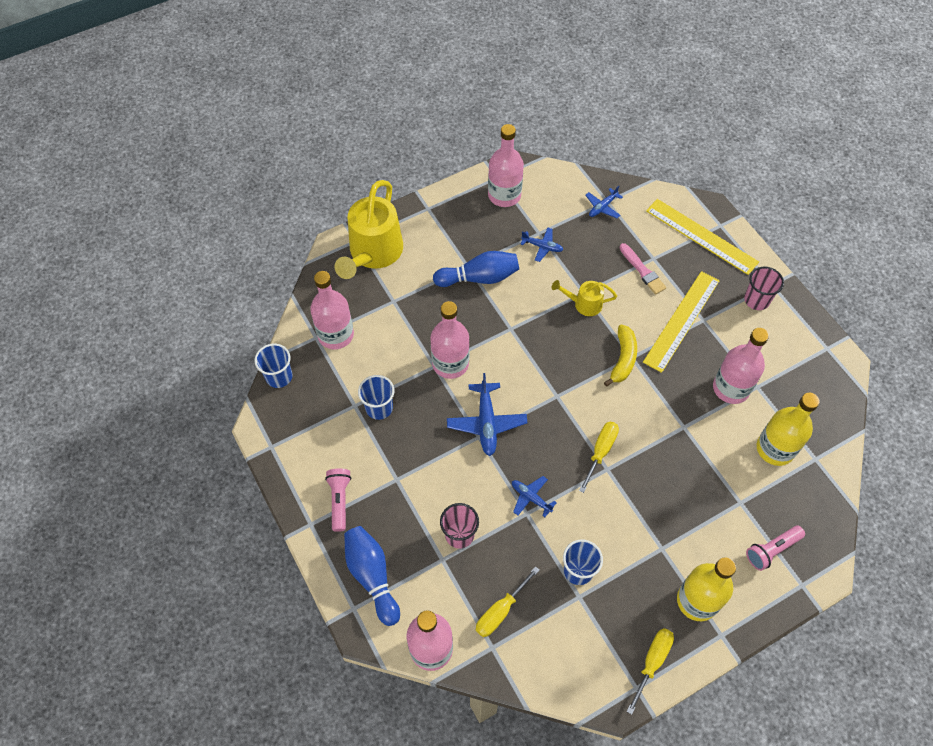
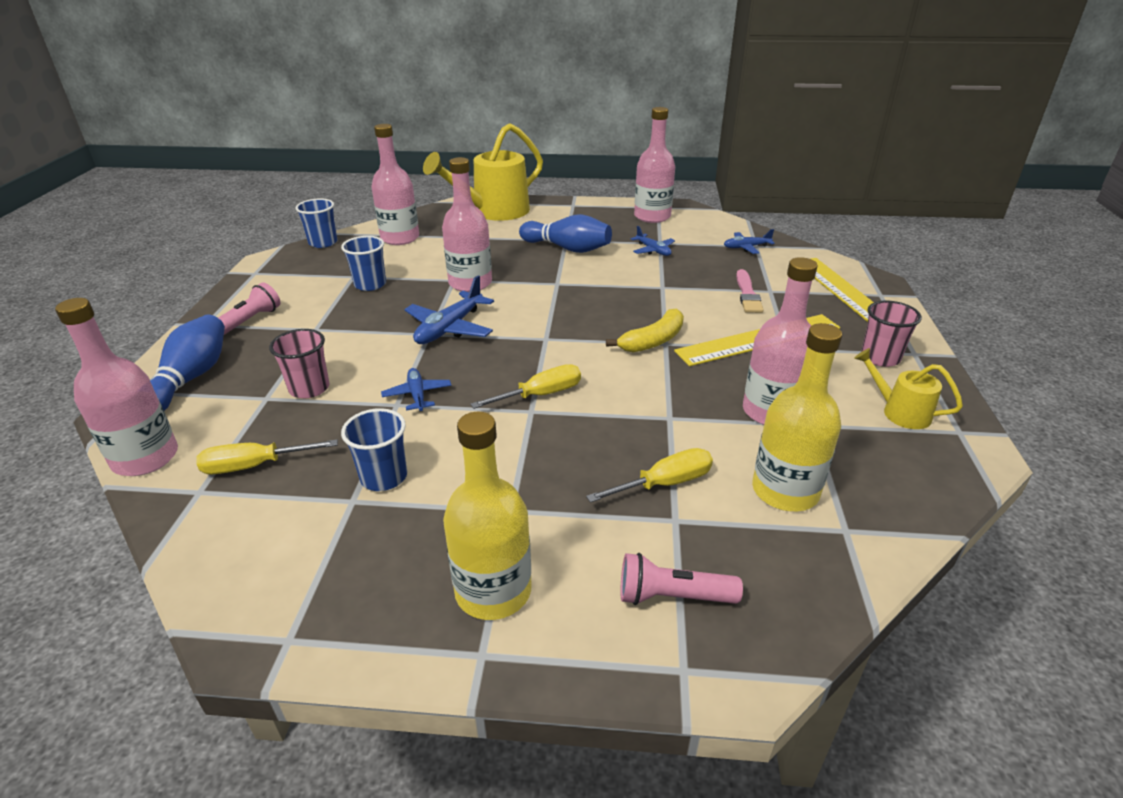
camera: 35 degrees right, 25 degrees down
(583, 304) = (653, 293): yellow watering can -> yellow watering can (899, 412)
(652, 663) = (345, 623): yellow screwdriver -> yellow screwdriver (664, 484)

